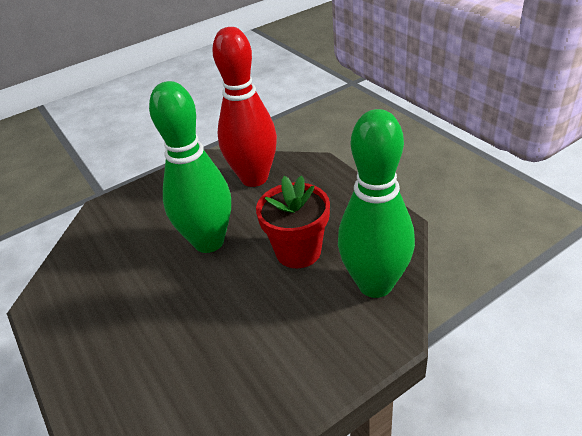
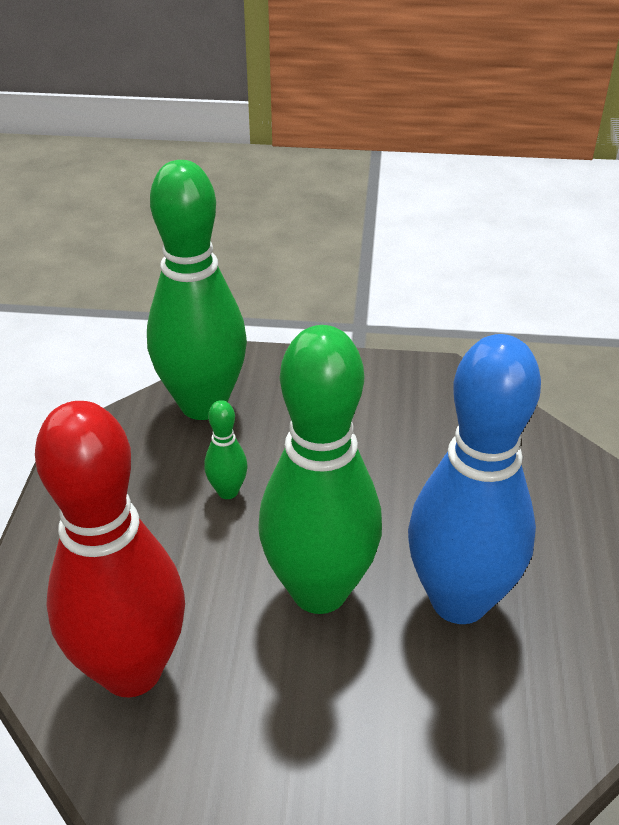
camera: 145 degrees left, 0 degrees up
(139, 278) = (459, 601): none -> blue bowling pin
(298, 251) = (228, 491): red flower pot -> green bowling pin

